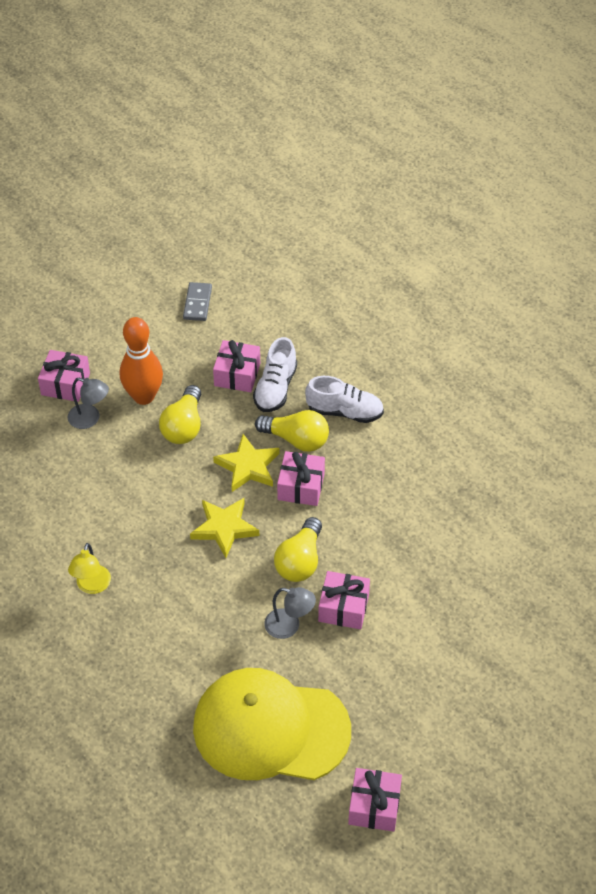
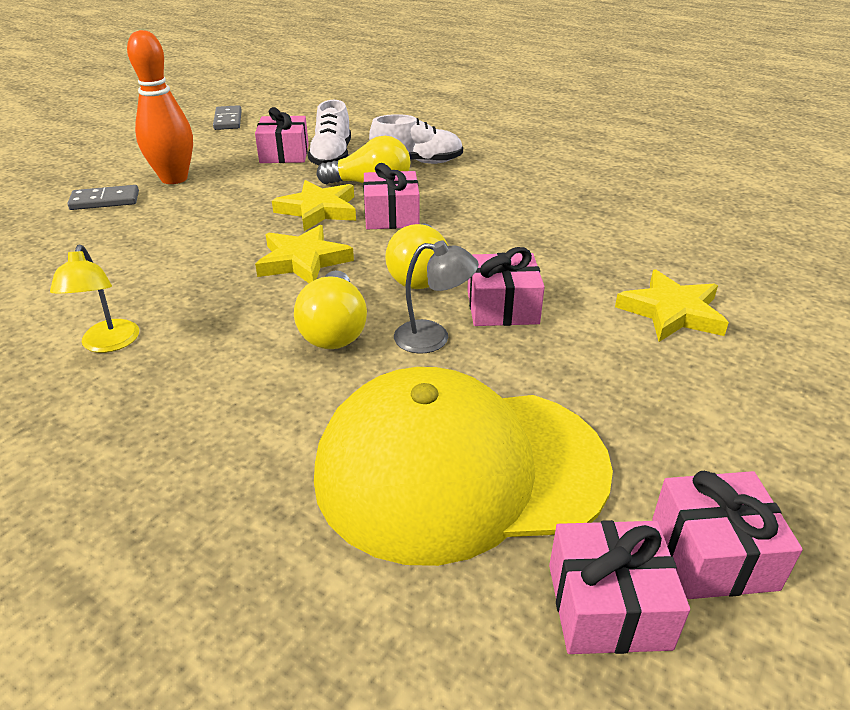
camera: 15 degrees left, 15 degrees down
(65, 384) = (73, 181): pink gift -> pink gift (608, 606)
(90, 419) = (105, 201): grey lamp -> grey domino
(183, 426) = (228, 192): yellow light bulb -> yellow light bulb (334, 329)
(453, 638) = (671, 312): none -> yellow star

